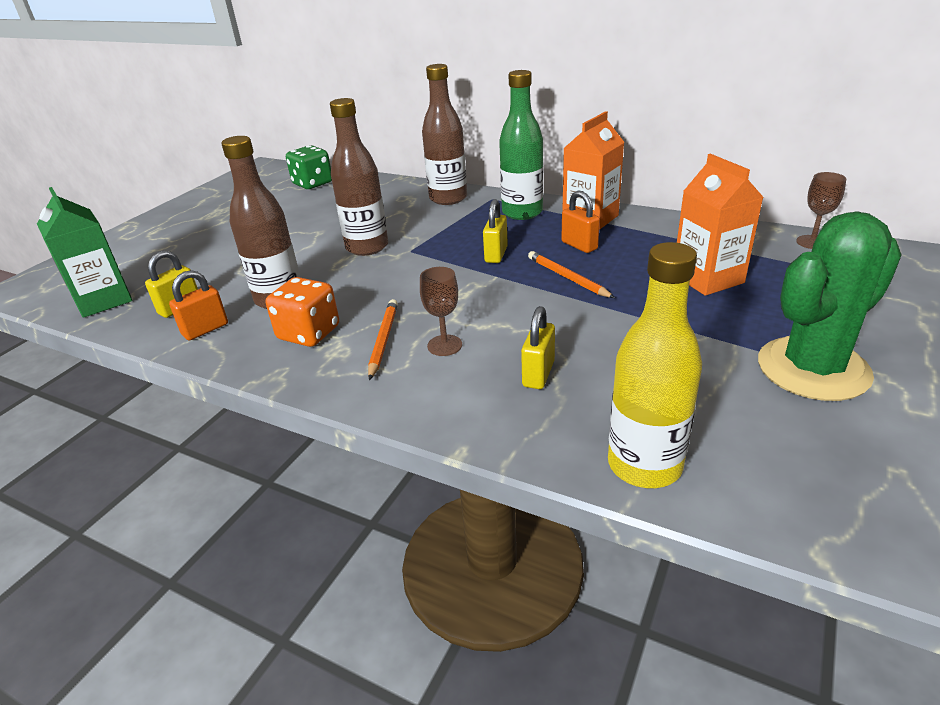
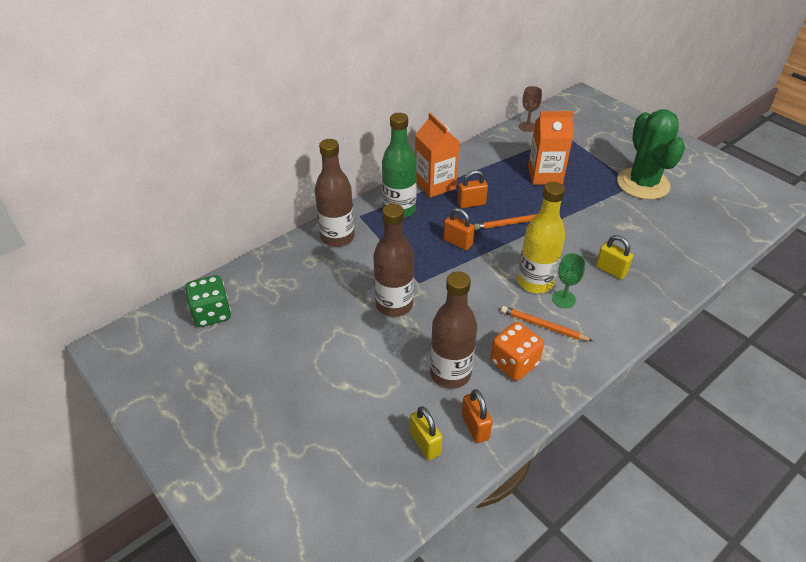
camera: 70 degrees left, 10 degrees up
(103, 300) = (371, 508): green carton -> none
(444, 345) = (563, 299): brown goblet -> green goblet
(496, 255) = (457, 242): yellow padlock -> orange padlock
(644, 465) = (695, 262): yellow bottle -> yellow bottle (535, 282)

